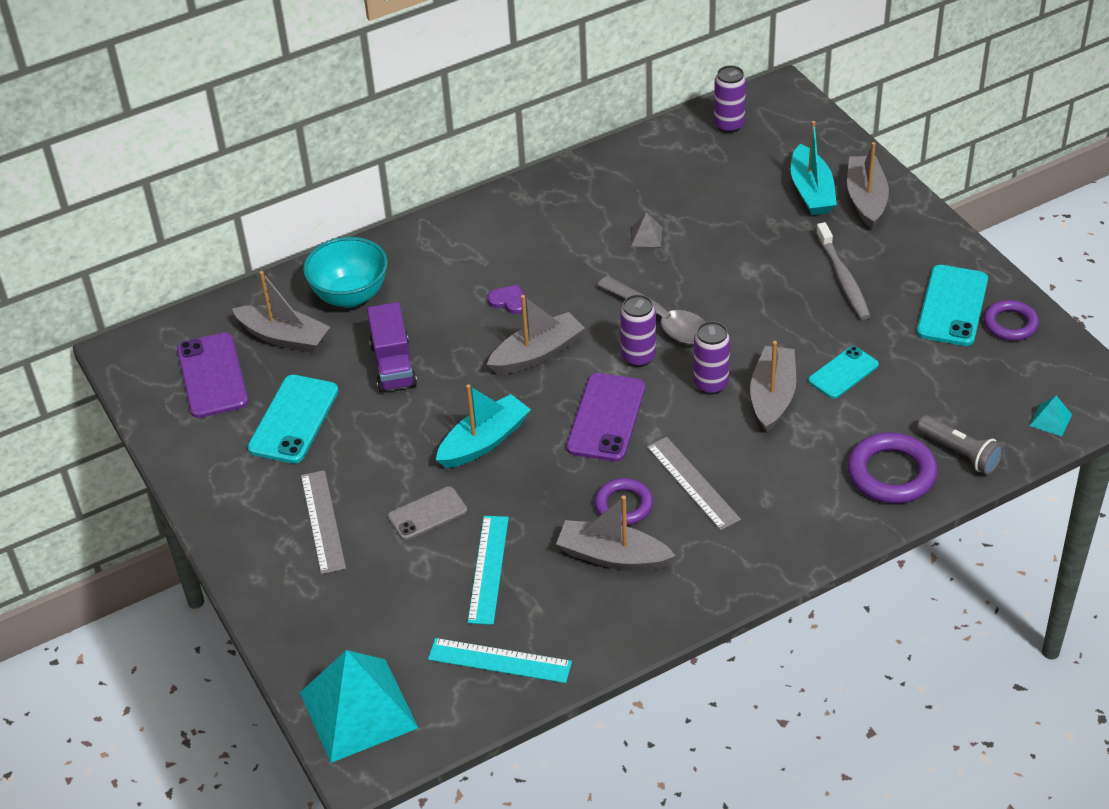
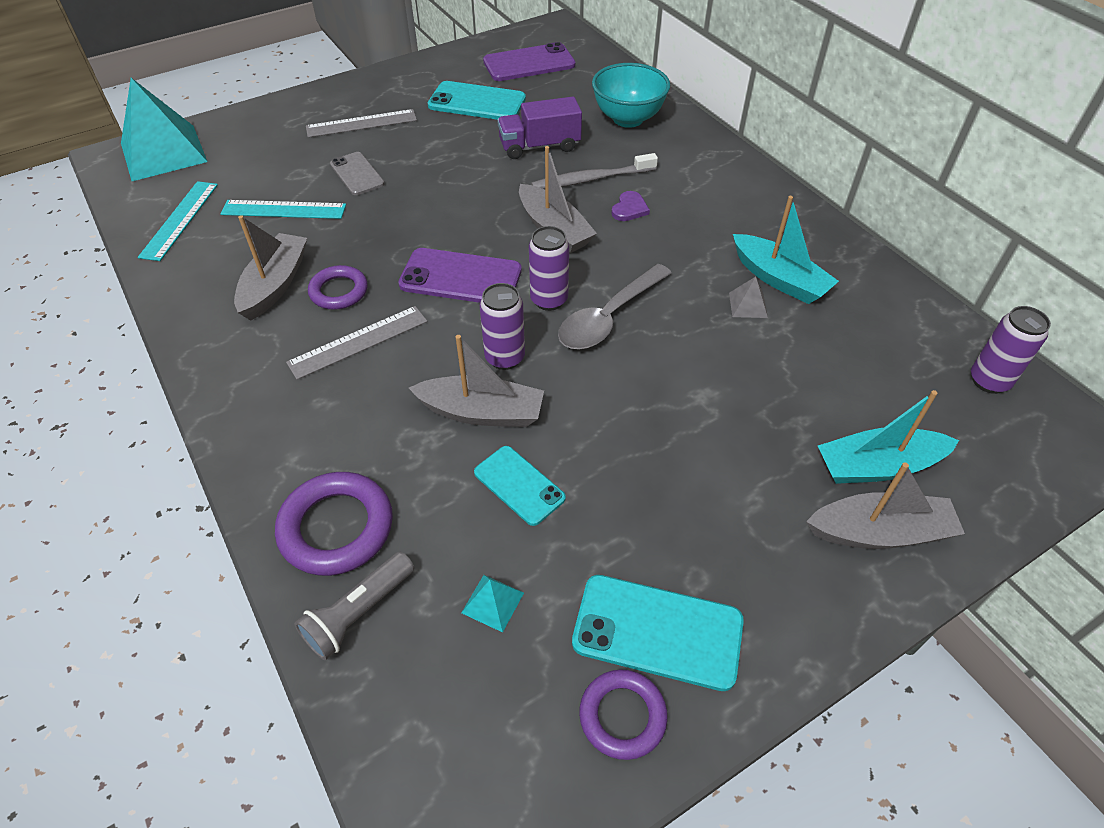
camera: 85 degrees right, 5 degrees up
(284, 337) = (574, 91): grey boat -> none
(484, 441) = (438, 201): turquoise boat -> turquoise boat (779, 279)
(843, 278) = (702, 494): grey toothbrush -> grey toothbrush (591, 179)
(1050, 420) = (406, 753): turquoise pyramid -> turquoise pyramid (492, 602)

